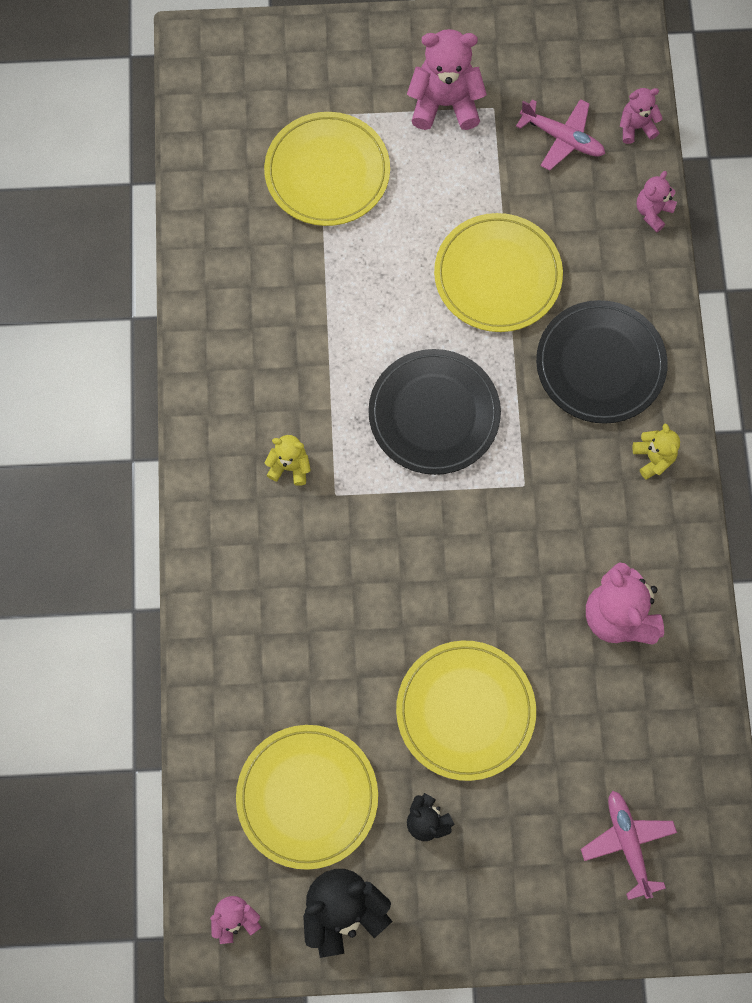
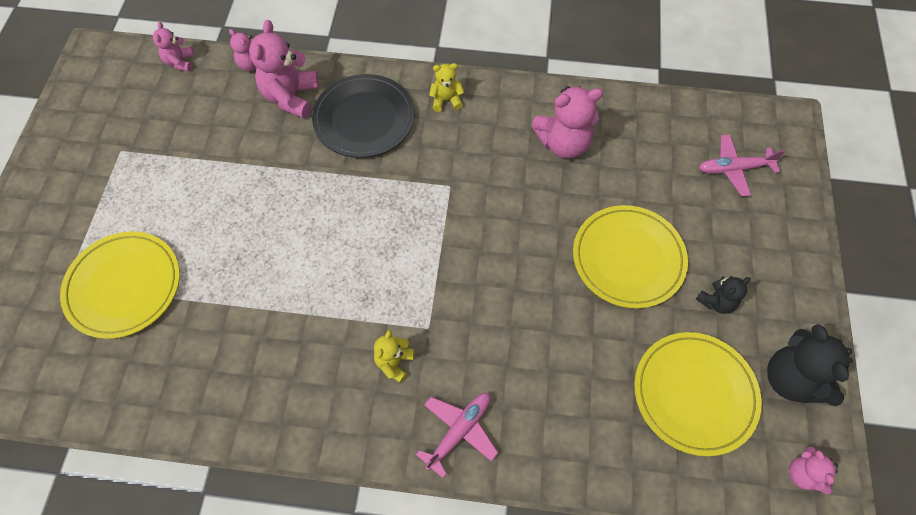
camera: 80 degrees left, 10 degrees down
(434, 414) = (374, 239): black plate -> none
(445, 104) = (100, 184): pink teddy bear -> pink teddy bear (291, 97)
(497, 275) = (268, 173): yellow plate -> none
(562, 138) = (168, 110): pink plane -> pink plane (459, 432)

